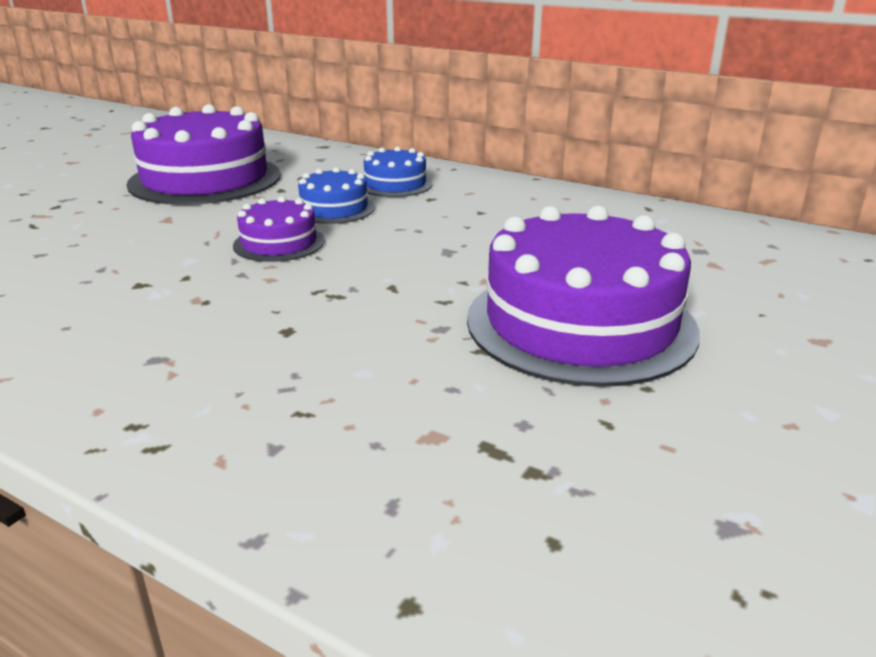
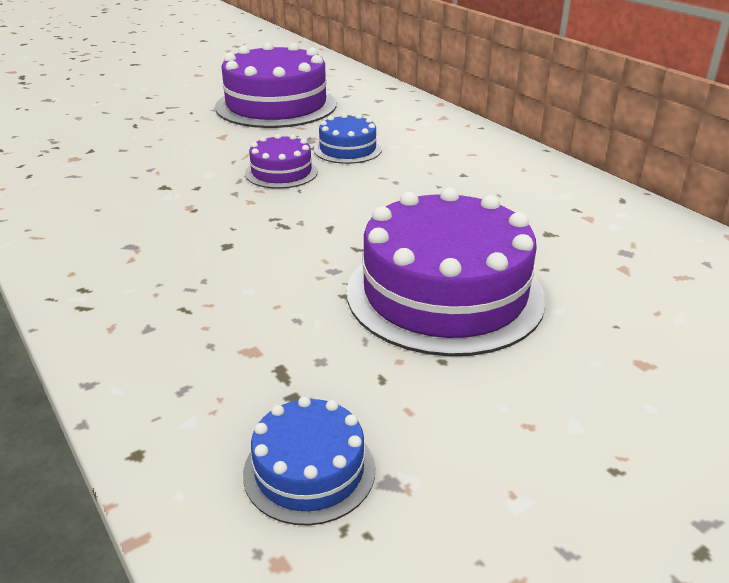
camera: 25 degrees right, 5 degrees up
(395, 184) = (416, 135): blue cake -> blue cake (309, 470)

